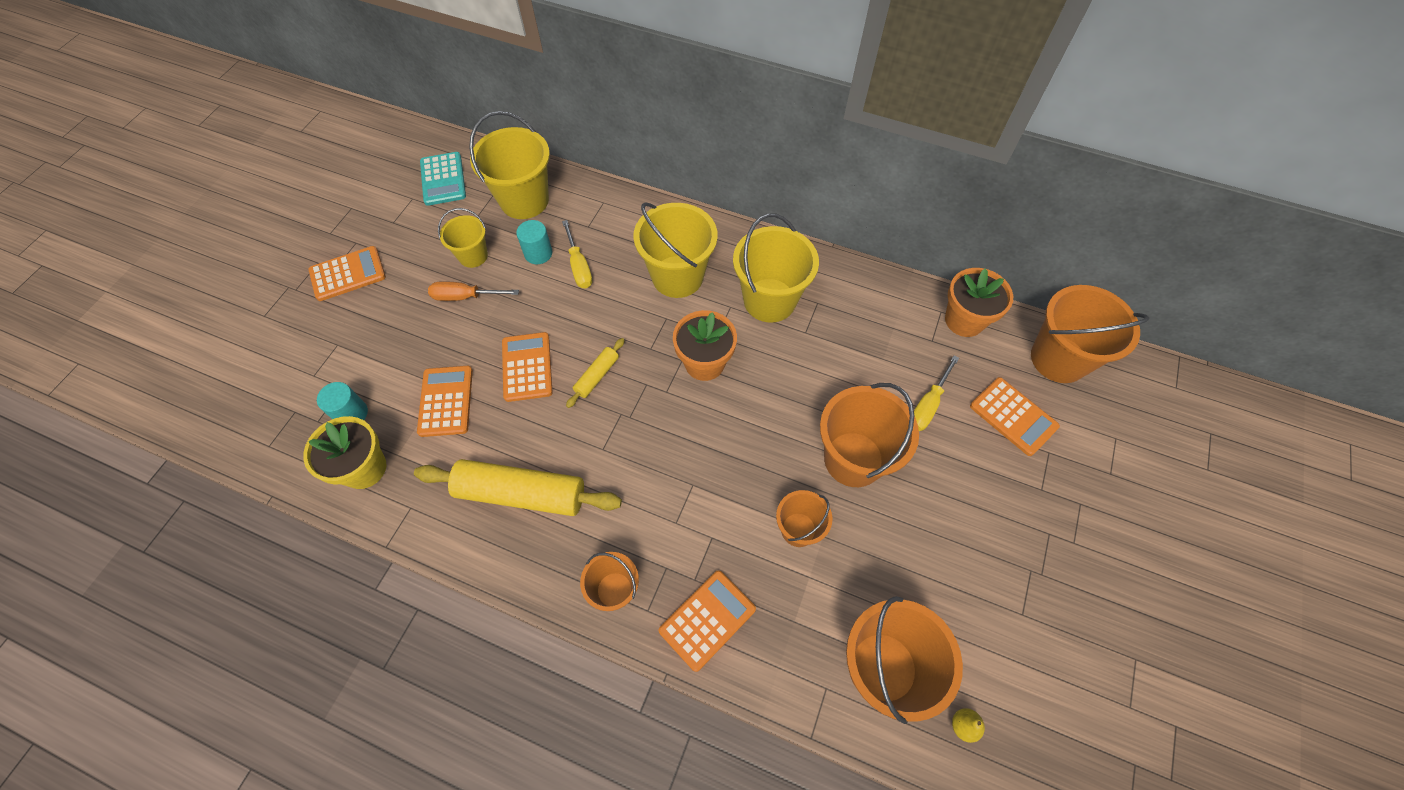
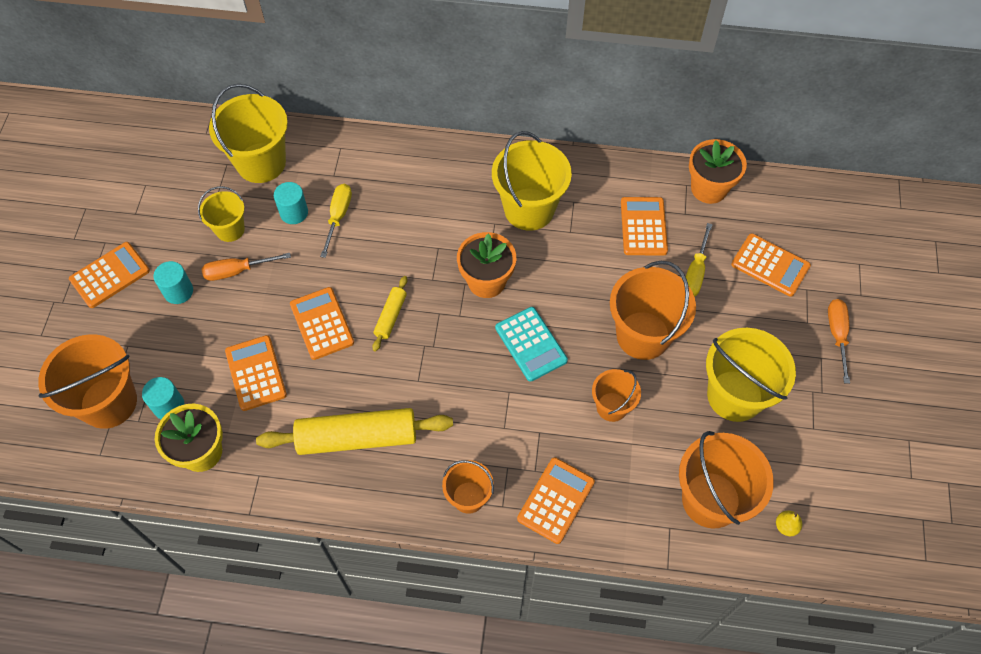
camera: 15 degrees left, 0 degrees up
(403, 303) = (178, 291): none -> turquoise cylinder
(443, 179) = (170, 158): turquoise calculator -> turquoise calculator (531, 344)
(579, 266) = (338, 217): yellow screwdriver -> yellow screwdriver turned 135 degrees counterclockwise
(677, 276) = (436, 206): yellow bucket -> yellow bucket (734, 396)
(884, 344) = (643, 226): none -> orange calculator
(1058, 359) = (798, 205): orange bucket -> orange bucket (109, 402)
(1073, 512) = (837, 335): none -> orange screwdriver

